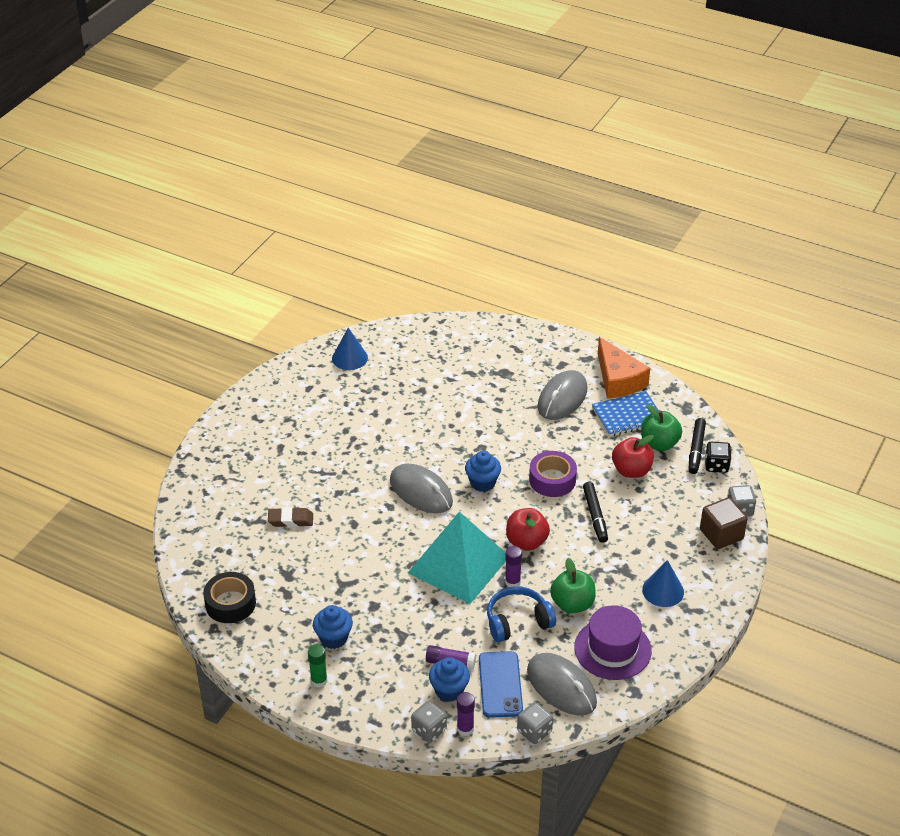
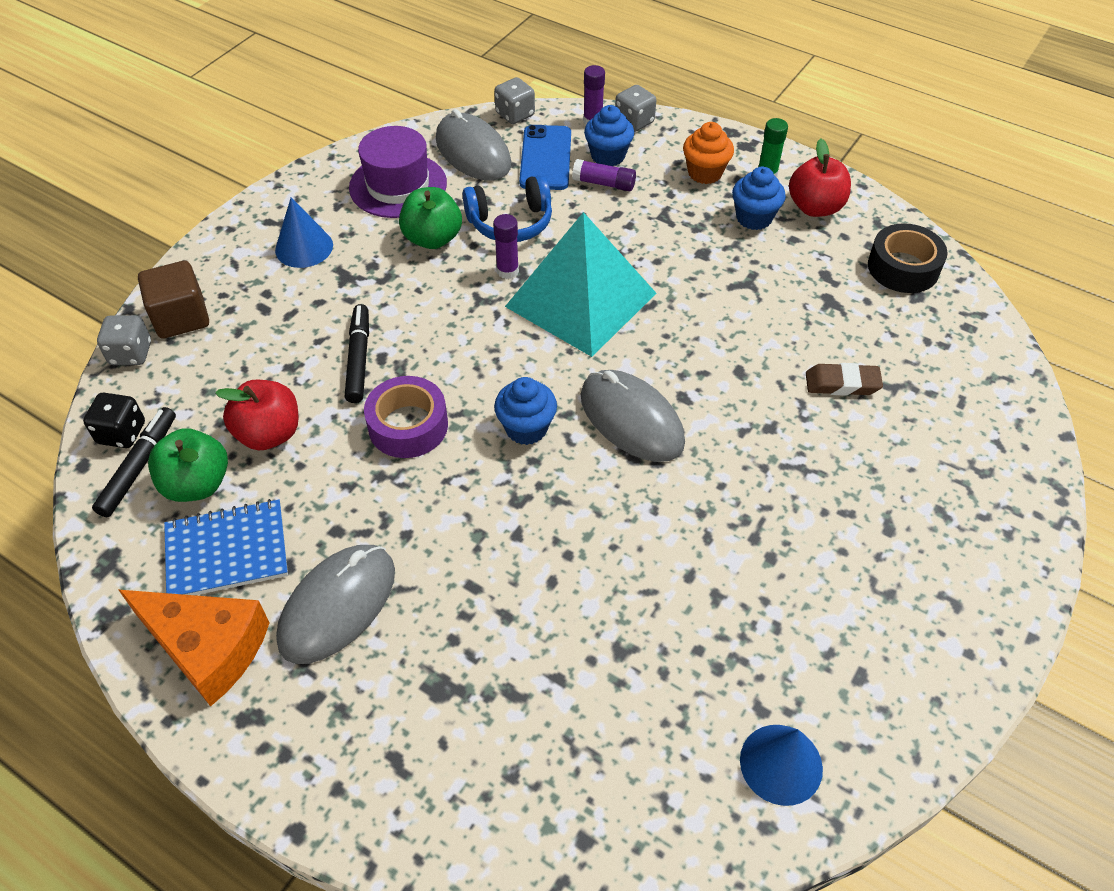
camera: 175 degrees left, 10 degrees up
(369, 678) = (705, 173): none -> orange cupcake
(526, 542) = (475, 325): red apple -> red apple (815, 207)
(618, 380) = (207, 647): orange cheese -> orange cheese turned 135 degrees clockwise

